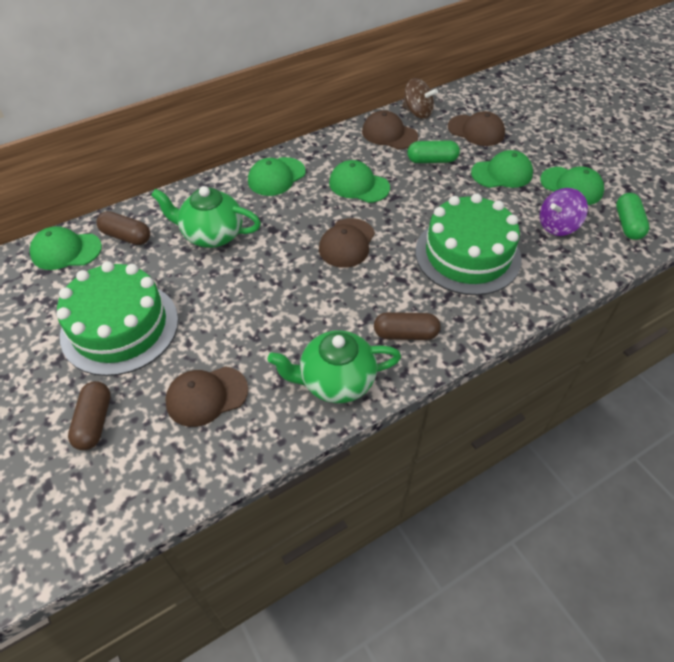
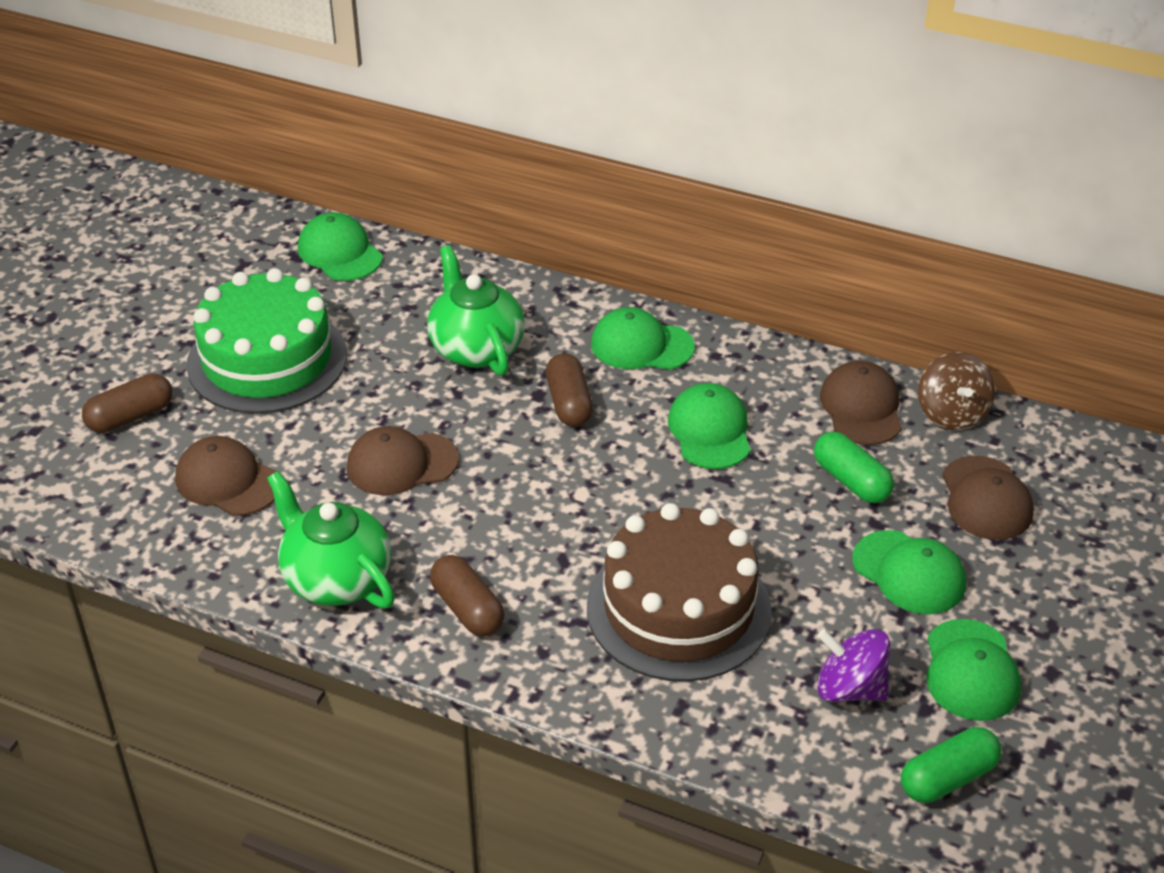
camera: 55 degrees right, 10 degrees down
(126, 236) = (405, 283): brown capsule -> brown capsule (569, 403)
(347, 243) = (581, 475): brown cap -> brown cap (401, 464)
(467, 255) = (678, 609): green cake -> brown cake

